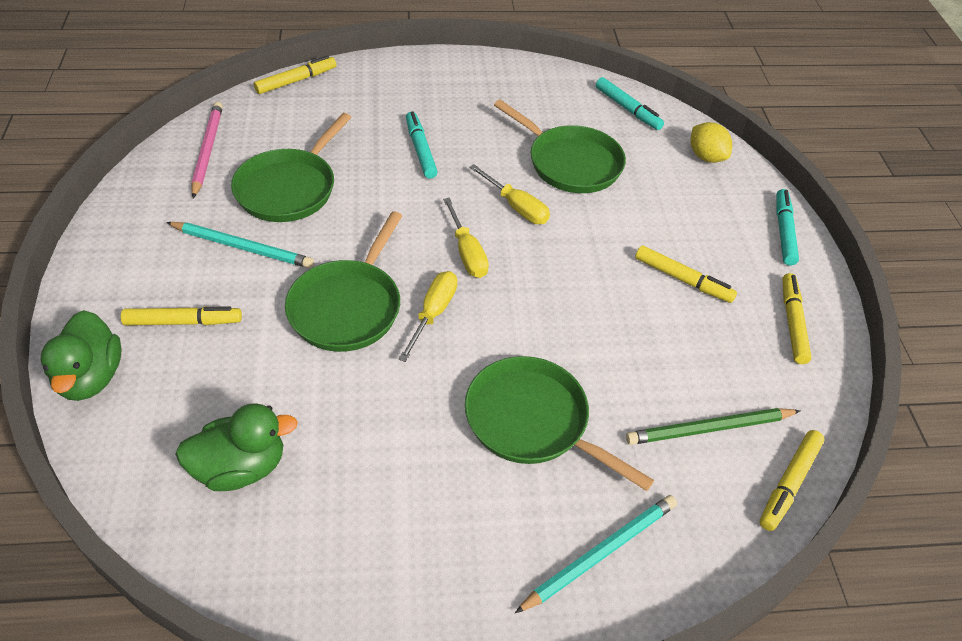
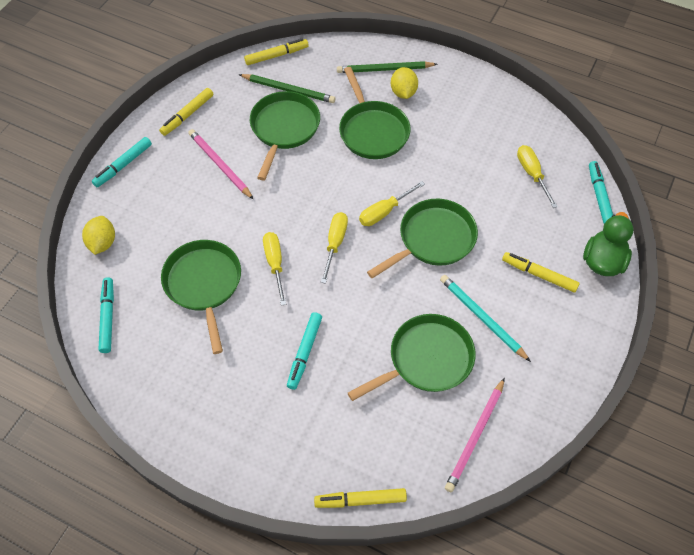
camera: 145 degrees left, 10 degrees up
(112, 480) = (599, 196): none -> turquoise marker
(241, 467) = (532, 174): green duck -> yellow screwdriver
(535, 519) = (403, 92): none -> yellow lemon
(600, 553) = (384, 69): turquoise pencil -> green pencil
(655, 363) = (284, 129): none -> green pan
(682, 279) = (220, 165): yellow marker -> pink pencil

